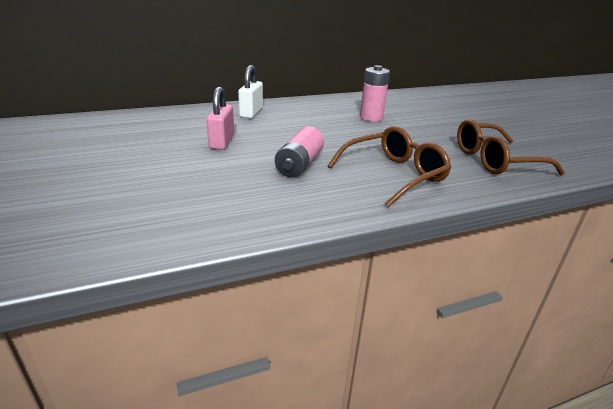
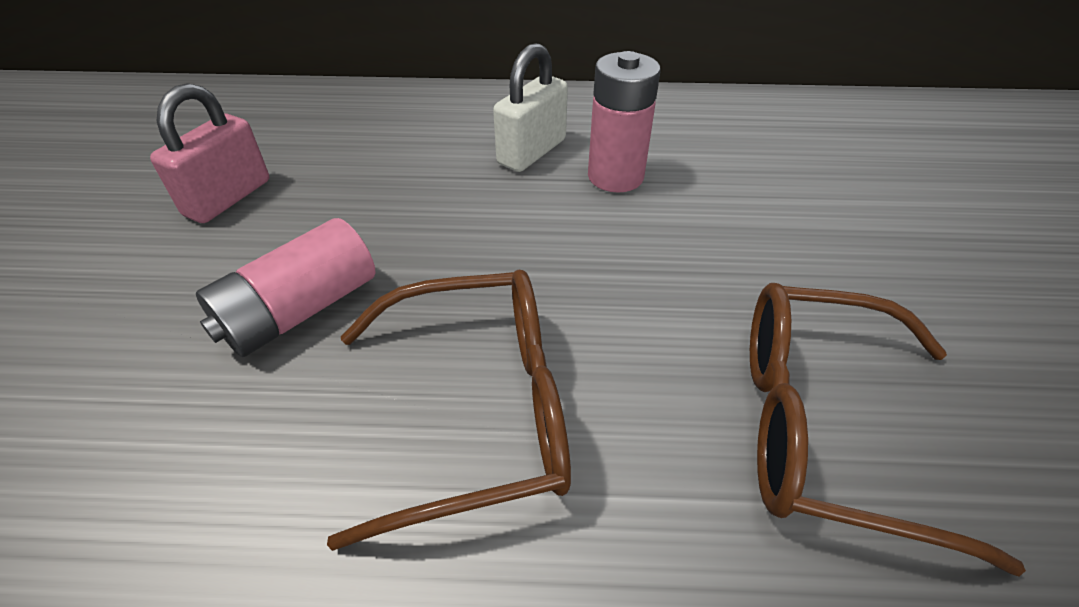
camera: 25 degrees right, 15 degrees up
(251, 113) = (371, 118): white padlock -> white padlock (531, 152)

